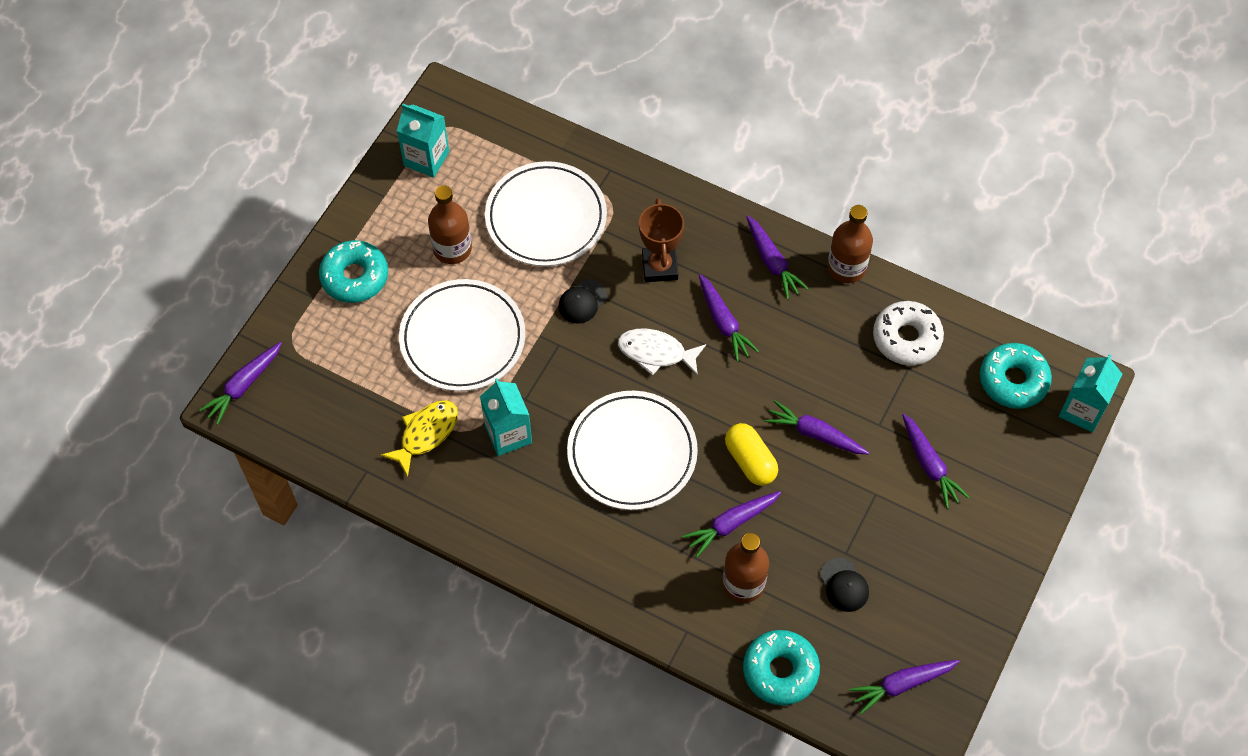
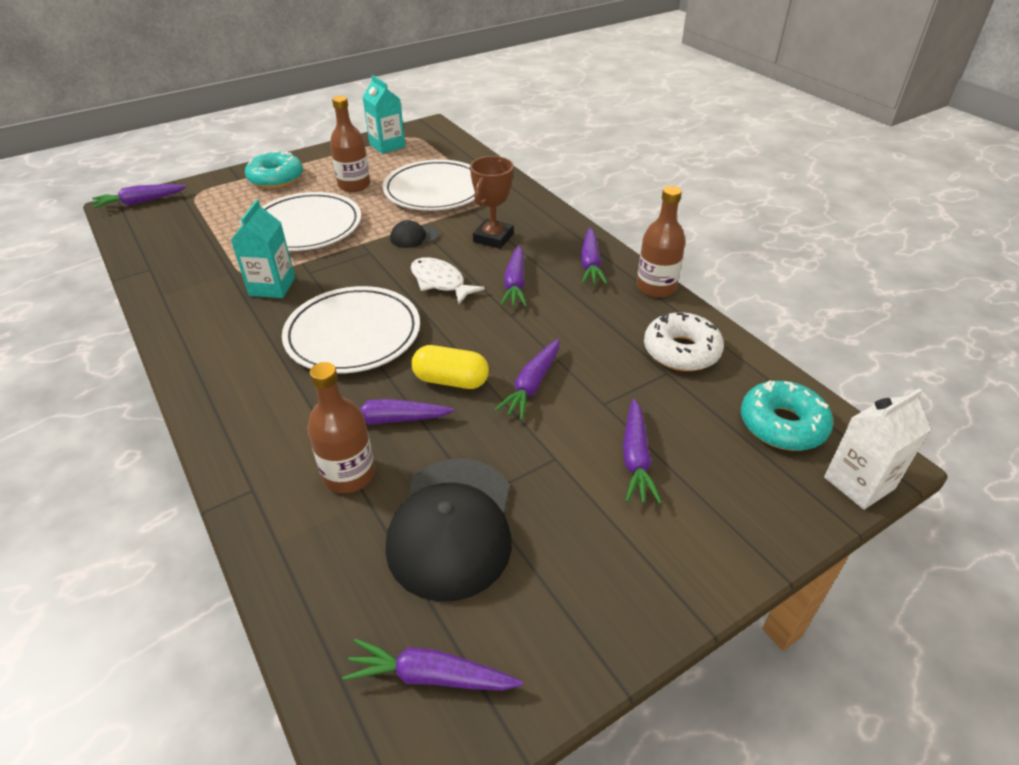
camera: 30 degrees right, 20 degrees down
(426, 434) = (216, 265): yellow fish -> none
(750, 461) = (451, 380): yellow capsule -> yellow capsule turned 75 degrees counterclockwise
(780, 671) = (304, 579): turquoise donut -> none
(815, 434) = (532, 385): purple carrot -> purple carrot turned 120 degrees counterclockwise
(844, 585) = (452, 527): black cap -> black cap, size x2.18
(1082, 410) = (859, 483): turquoise carton -> white carton

